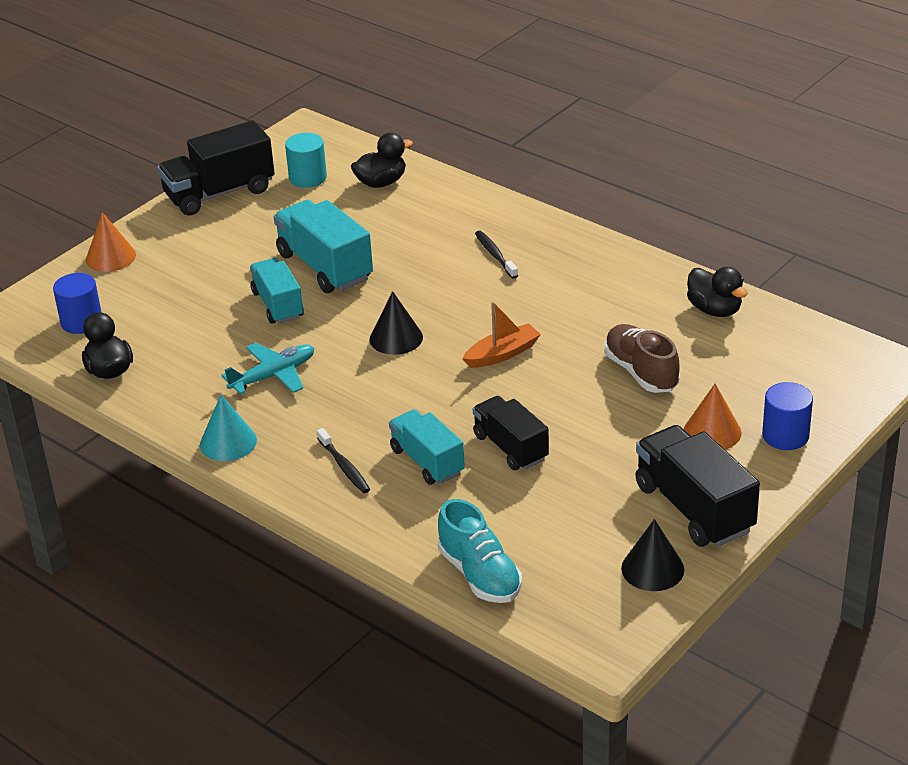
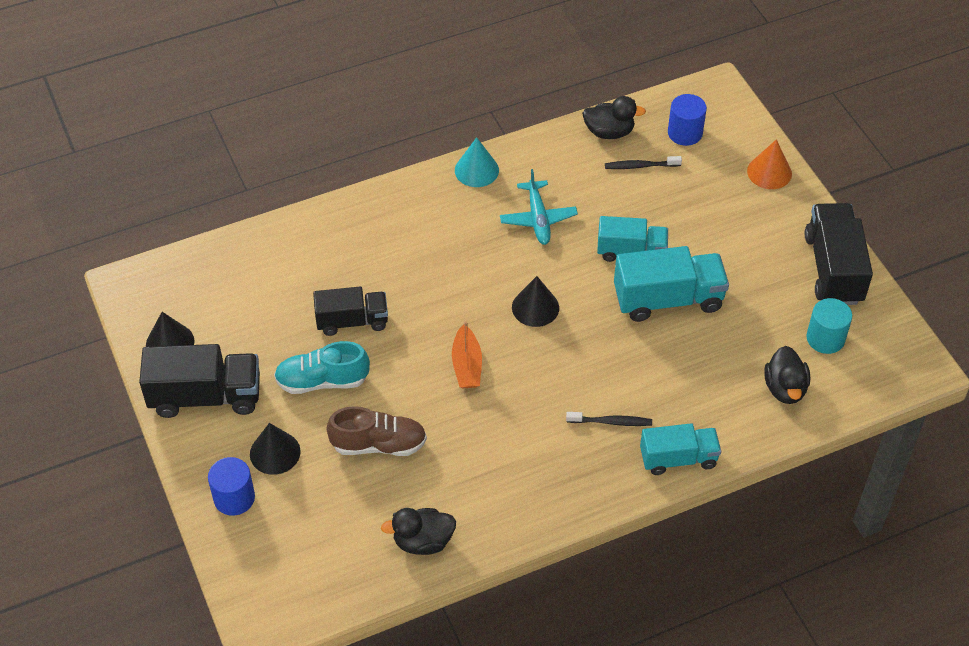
camera: 115 degrees right, 15 degrees up
(344, 467) = (402, 221): black toothbrush -> black toothbrush (640, 166)
(427, 461) = (373, 268): turquoise truck -> turquoise truck (678, 458)
(479, 575) = (240, 250): turquoise shoe -> turquoise shoe (322, 381)
(712, 432) = (275, 452): orange cone -> black cone

